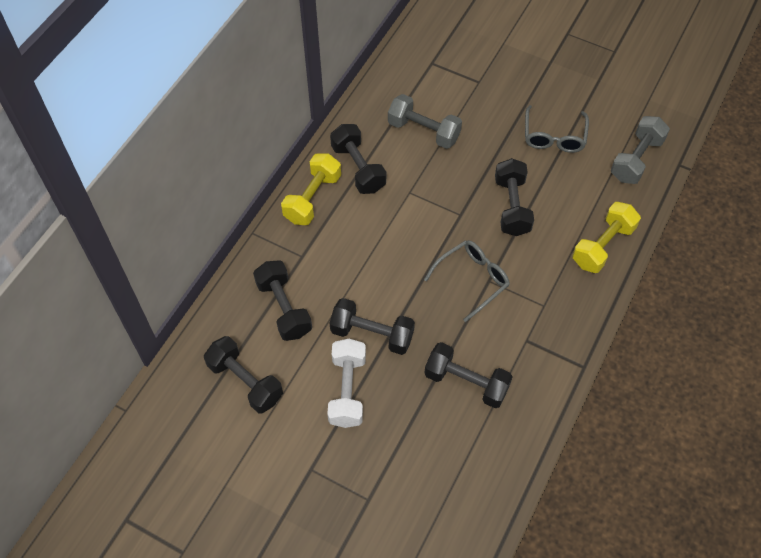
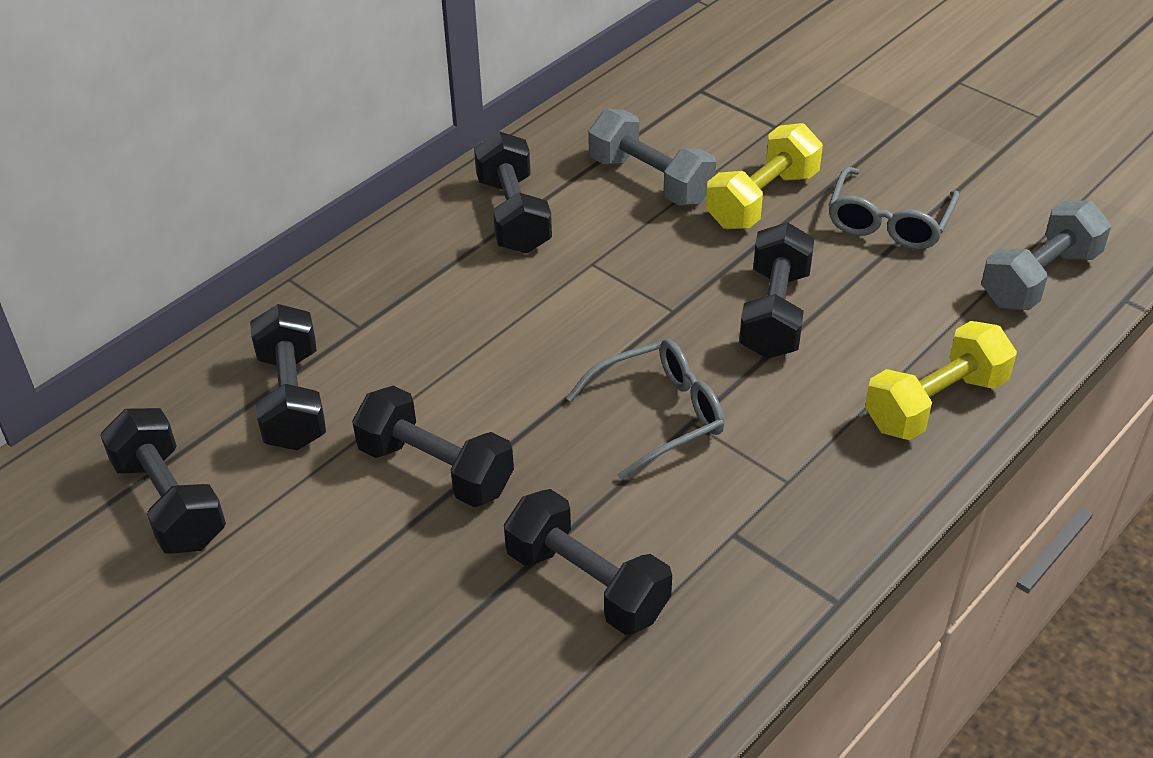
camera: 15 degrees right, 15 degrees down
(312, 198) = (415, 246): yellow dumbbell -> yellow dumbbell (762, 200)
(347, 390) = (351, 552): white dumbbell -> none

